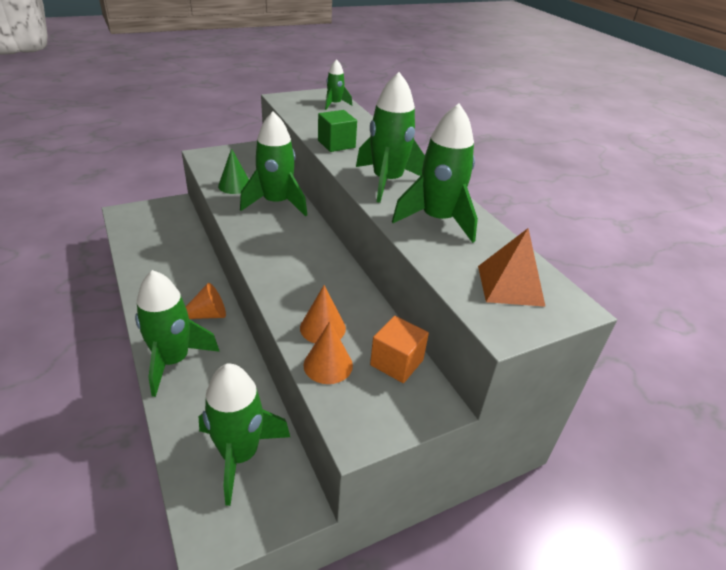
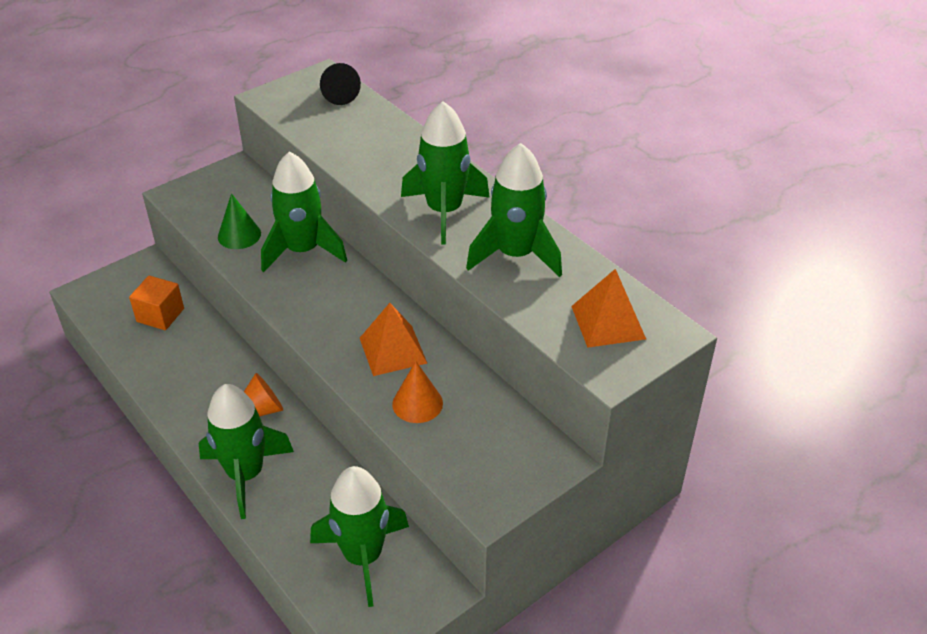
camera: 10 degrees left, 5 degrees up
(317, 283) = (392, 350): none -> orange pyramid
(328, 365) = (437, 443): orange cone -> none
(335, 104) = (338, 94): green rocket -> black cone
(336, 144) = (365, 165): green cube -> none
(396, 362) = (507, 424): orange cube -> orange cube (160, 315)

